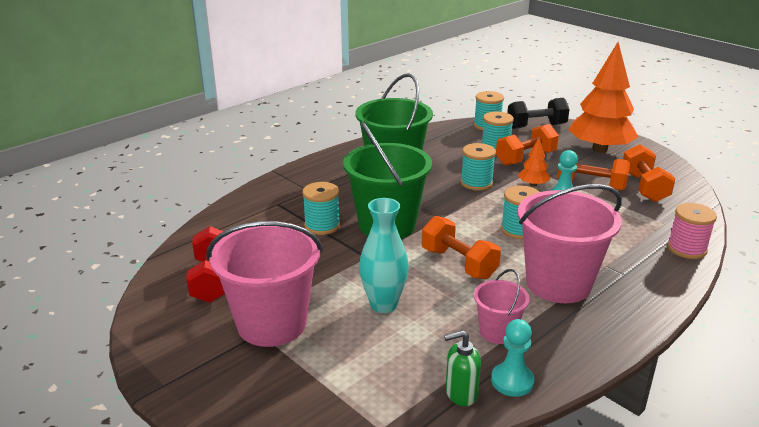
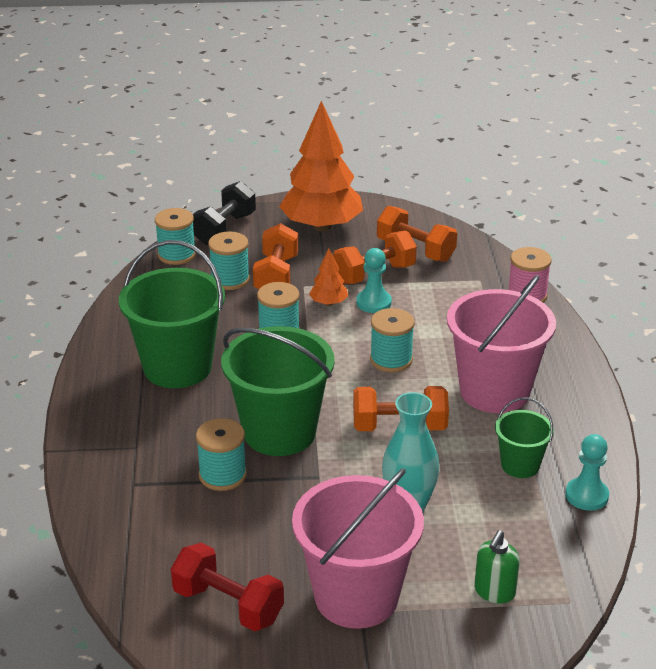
camera: 50 degrees left, 5 degrees up
(461, 393) = (573, 532): green soap dispenser -> green soap dispenser (494, 592)
(497, 332) = (520, 465): pink bucket -> green bucket

